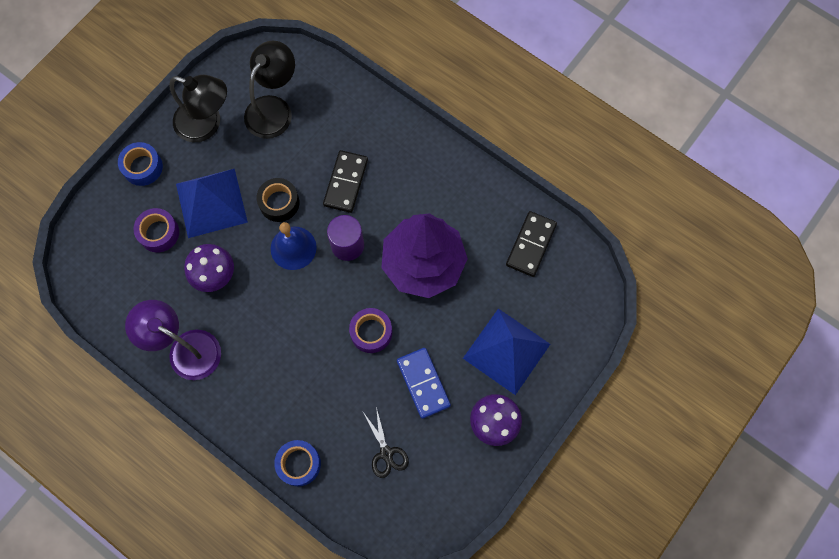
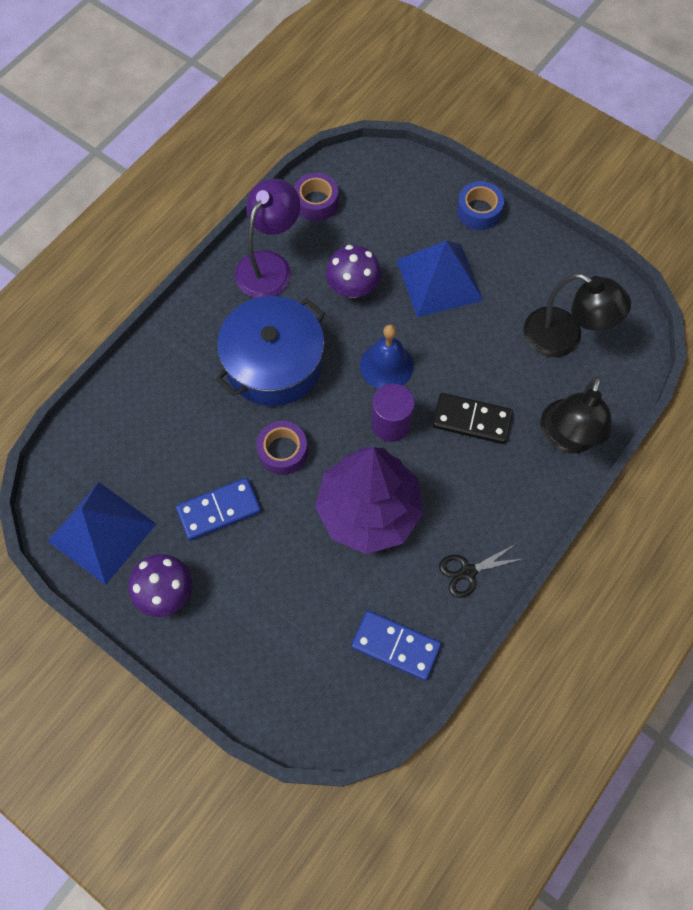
camera: 90 degrees right, 5 degrees down
(159, 233) = (401, 232): purple tape -> purple tape (316, 202)
(207, 124) = (536, 269): black lamp -> black lamp (566, 438)
(279, 203) = (442, 348): black tape -> none
(287, 342) = (274, 363): none -> blue pot
(299, 464) = (137, 380): blue tape -> none
(386, 453) = (140, 470): black scissors -> black scissors (468, 572)
(506, 351) = (254, 610): blue pyramid -> blue pyramid (102, 532)
(531, 245) = (395, 646): black domino -> blue domino

